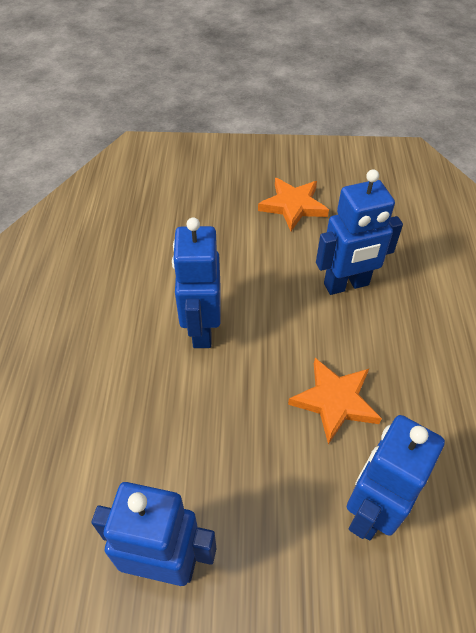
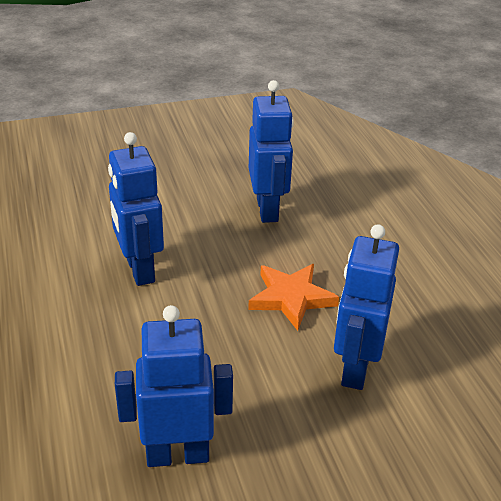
camera: 20 degrees left, 15 degrees down
(293, 206) = (192, 158): orange star -> none
(346, 285) = (268, 210): blue robot -> blue robot turned 60 degrees counterclockwise

